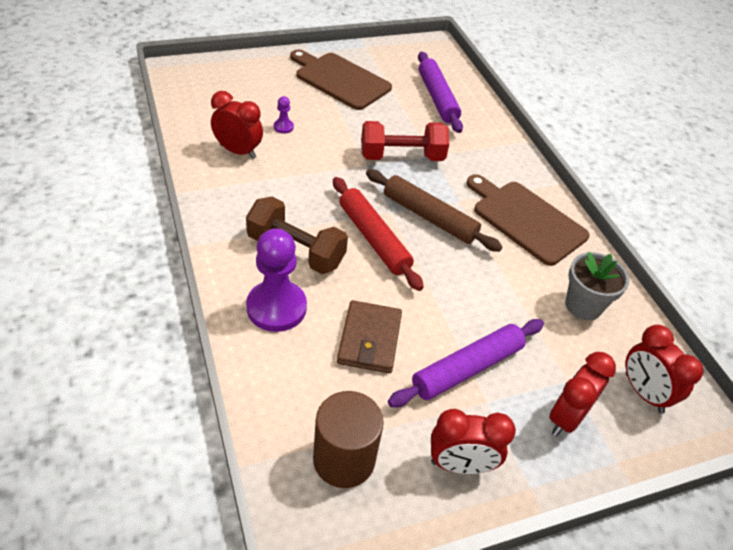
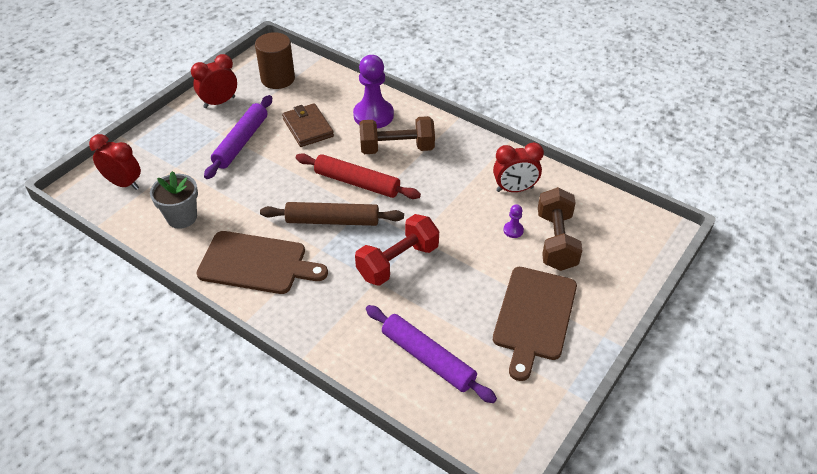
camera: 150 degrees right, 0 degrees up
(262, 104) = (556, 241): none -> brown dumbbell
(340, 80) = (534, 316): brown cutting board -> brown cutting board turned 105 degrees clockwise
(566, 418) = (170, 147): red clock -> none

